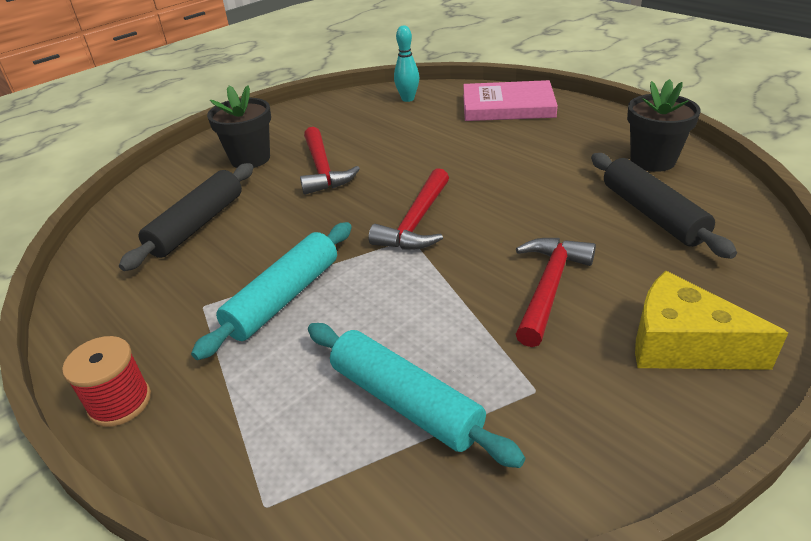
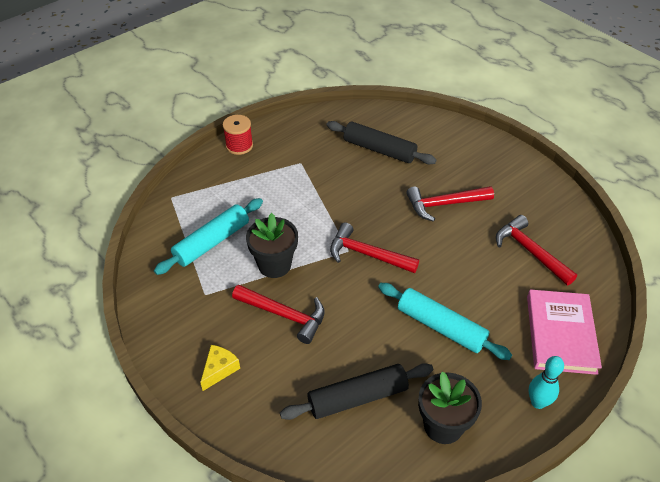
camera: 90 degrees right, 10 degrees up
(250, 159) = (464, 164): black flower pot -> black flower pot (274, 265)
(284, 298) = (300, 194): turquoise rolling pin -> turquoise rolling pin (440, 327)
(400, 120) = (530, 251): none -> red hammer
(408, 99) = (575, 258): turquoise bowling pin -> turquoise bowling pin (538, 402)
(682, 344) = (219, 369): yellow cheese -> yellow cheese, size x0.58

